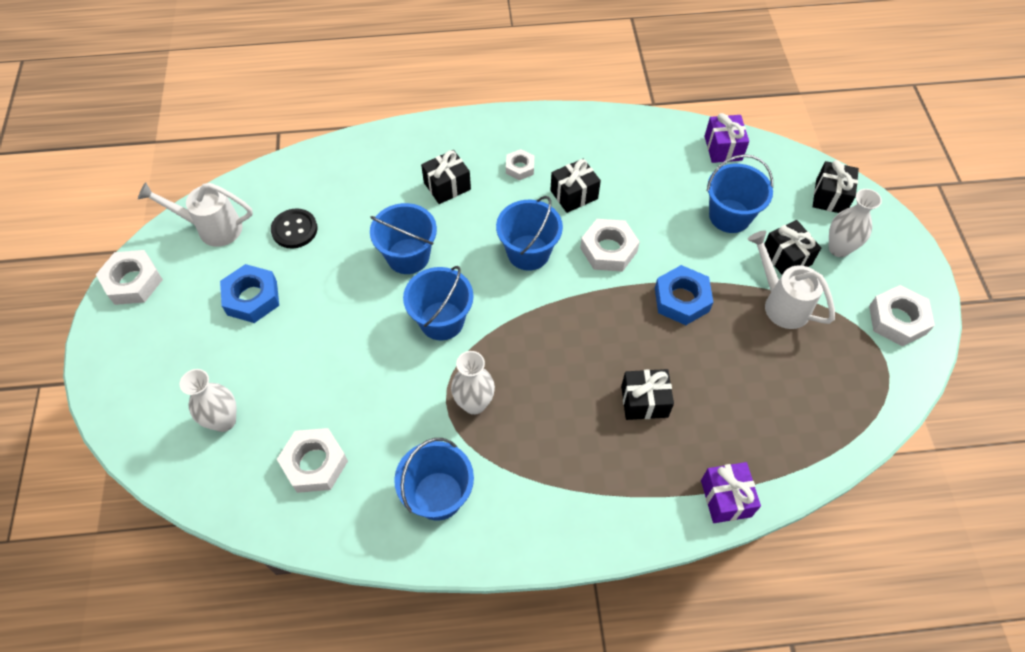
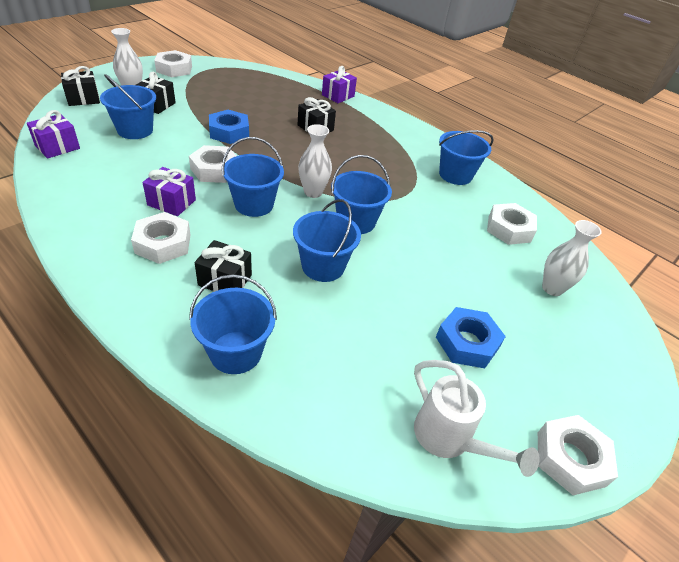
camera: 135 degrees left, 15 degrees down
(294, 229) = (377, 363): black button -> none
(376, 161) = (236, 352): none -> blue bucket
(474, 404) = (392, 183): white vase -> white vase (313, 192)
(520, 168) = (163, 244): white nut -> white nut, size x1.67
(574, 194) = (171, 202): black gift -> purple gift
(781, 303) = (197, 101): white watering can -> none

